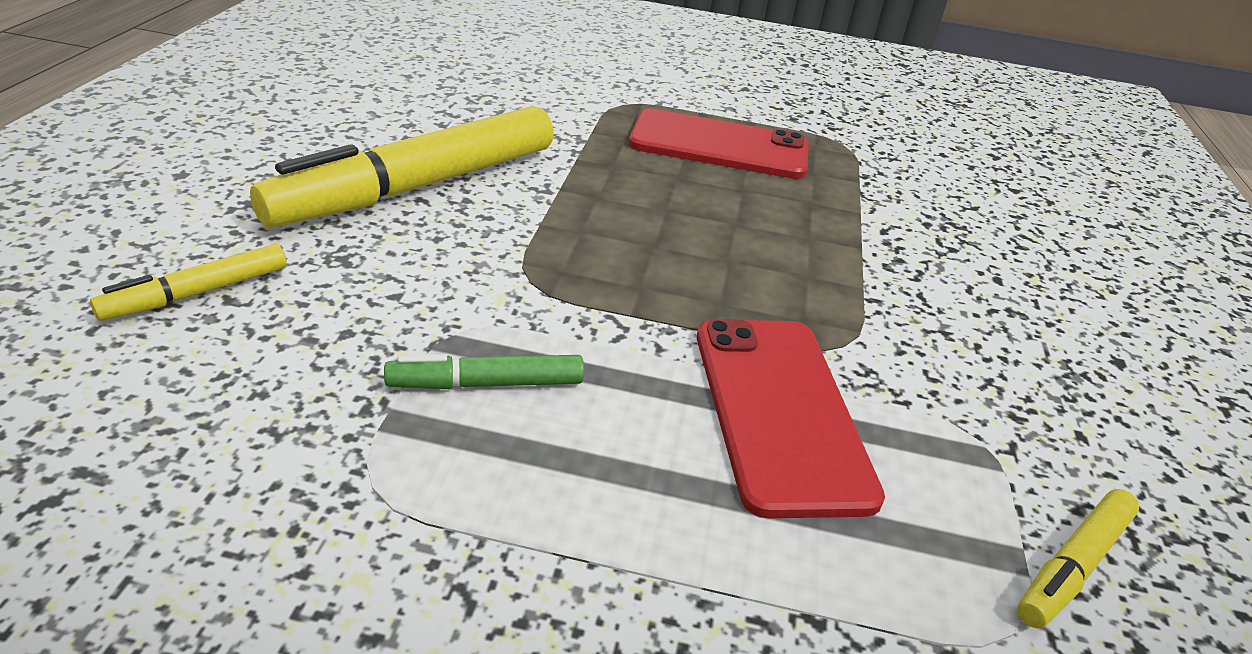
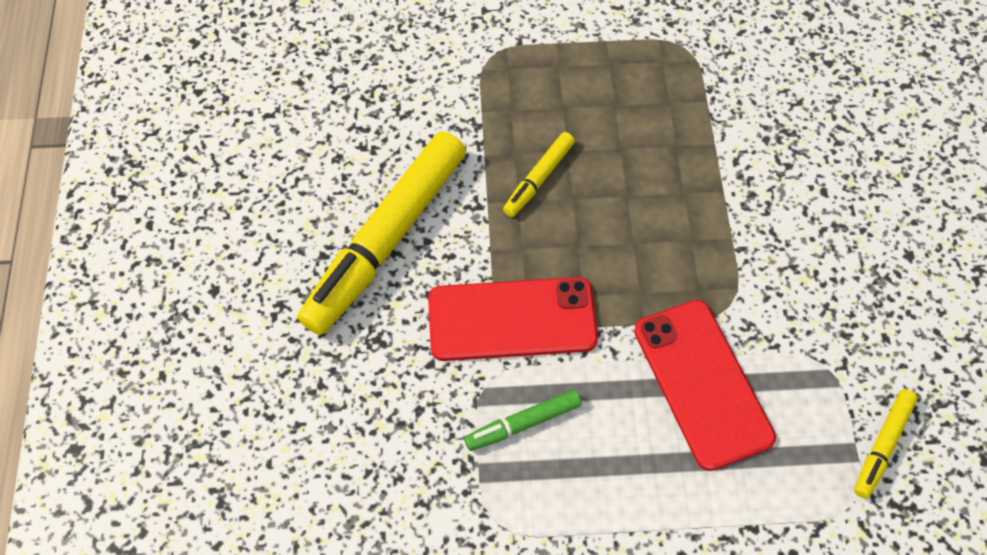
camera: 10 degrees left, 25 degrees up
(196, 293) = (309, 410): yellow marker -> yellow marker (538, 179)
(719, 146) = (587, 91): red phone -> red phone (512, 319)

